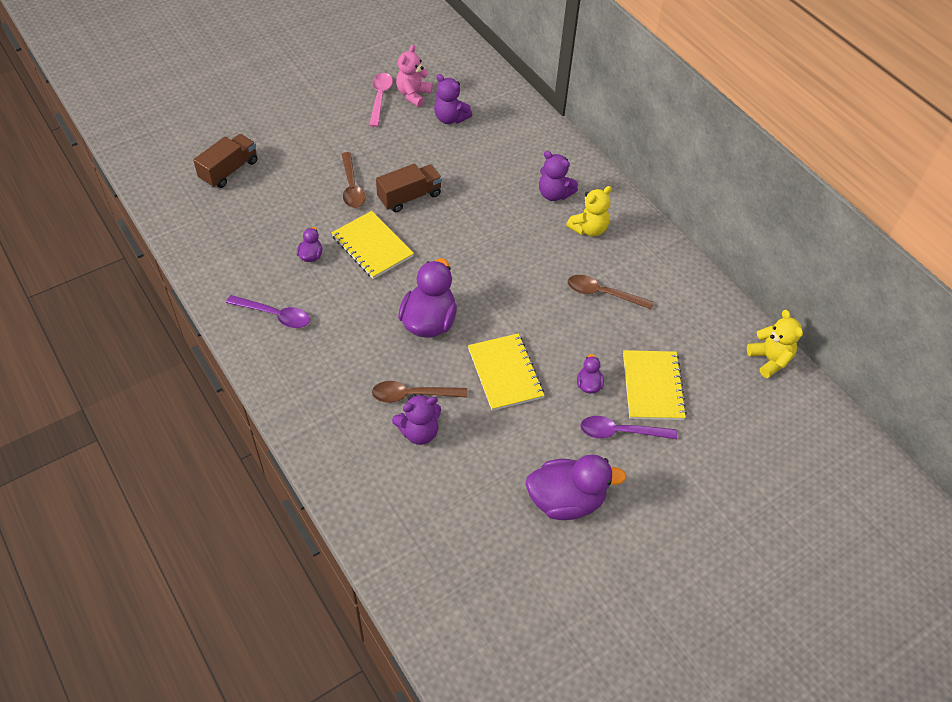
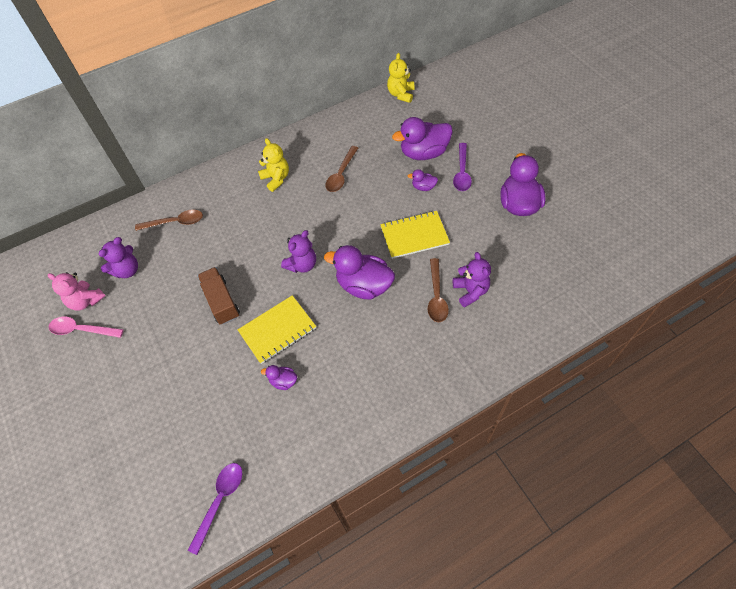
camera: 80 degrees left, 5 degrees up
(229, 170) = (154, 472): brown truck -> none
(274, 315) = (353, 408): purple spoon -> purple spoon (220, 501)
(352, 187) = (200, 350): brown spoon -> brown spoon (175, 222)
(554, 194) = (235, 198): purple teddy bear -> purple teddy bear (302, 265)
(652, 386) = (424, 153): yellow notebook -> purple duck
(769, 359) = (401, 94): yellow teddy bear -> yellow teddy bear turned 60 degrees counterclockwise

